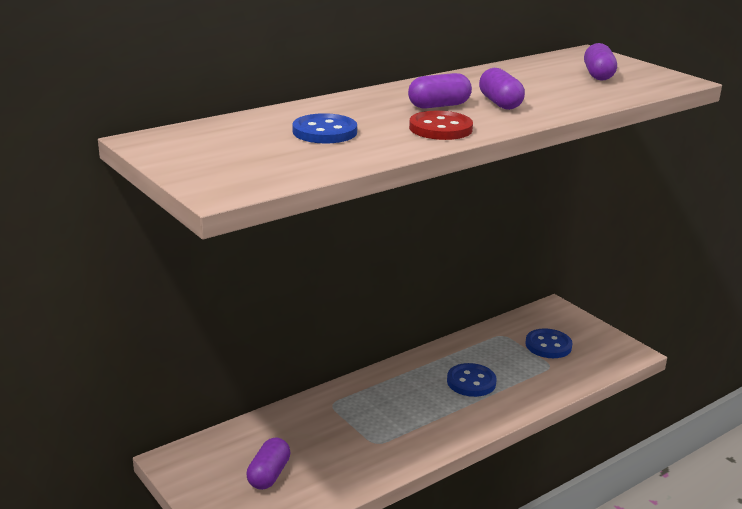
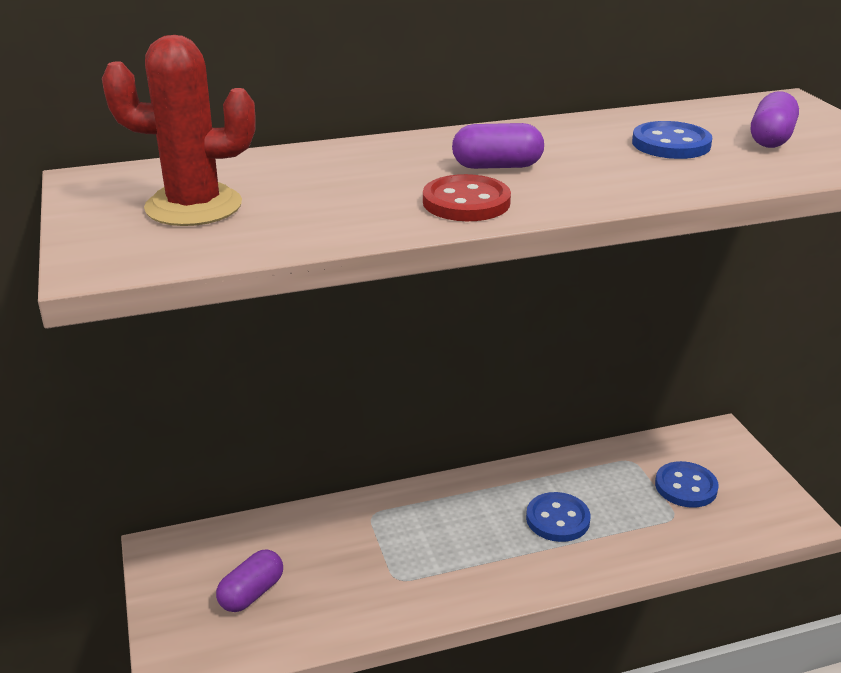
camera: 20 degrees right, 5 degrees up
(250, 149) = (193, 206): none -> red cactus
(324, 132) = (310, 191): blue button -> blue button (671, 144)
(500, 103) = (586, 170): purple capsule -> none

